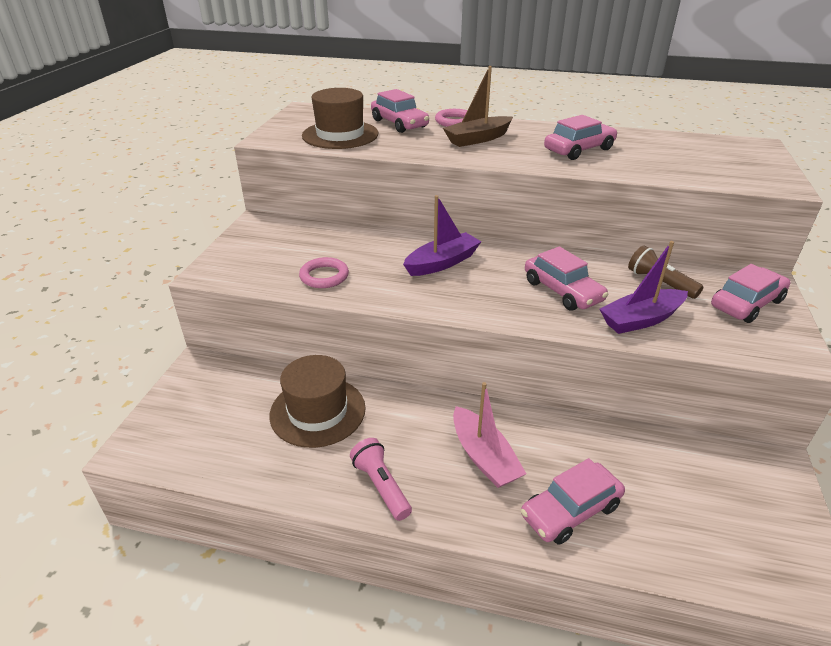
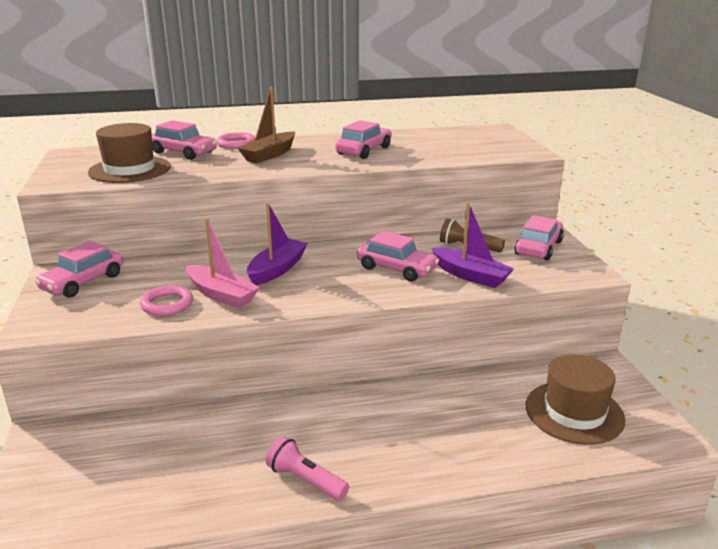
camera: 25 degrees left, 10 degrees down
(317, 411) = (203, 439): brown hat -> brown hat (574, 412)
(484, 457) = (384, 428): pink boat -> pink boat (221, 295)
(570, 510) = (478, 445): pink car -> pink car (83, 282)
(641, 319) = (470, 275): purple boat -> purple boat turned 90 degrees counterclockwise

